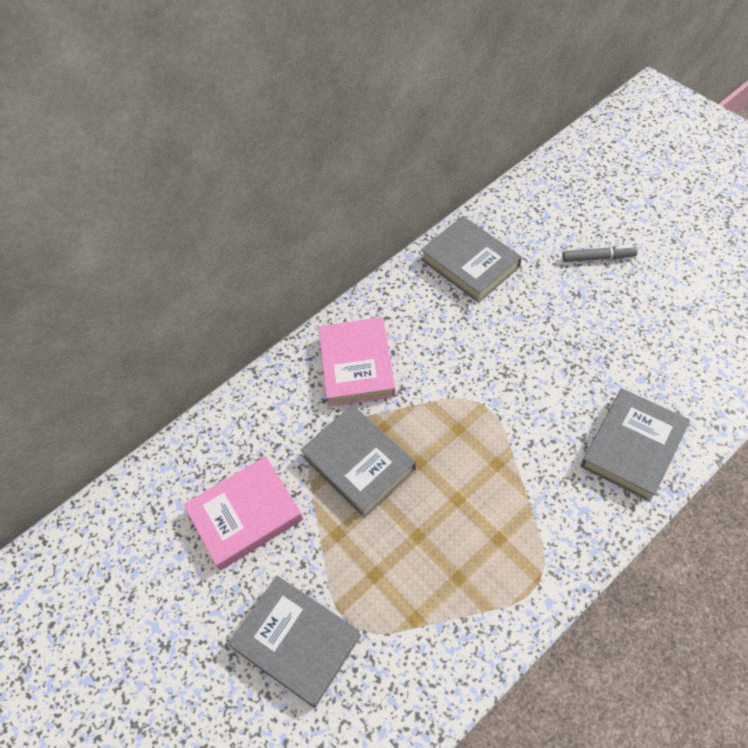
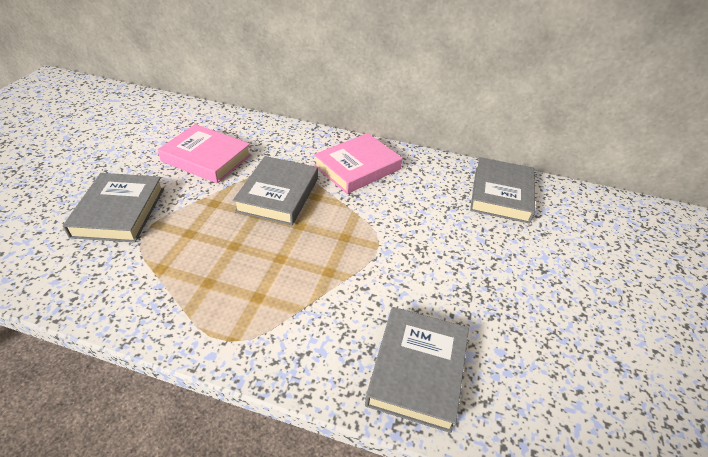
camera: 50 degrees right, 15 degrees down
(597, 257) = (597, 272): grey marker -> none
(633, 447) = (417, 370): grey book -> grey book turned 75 degrees counterclockwise

